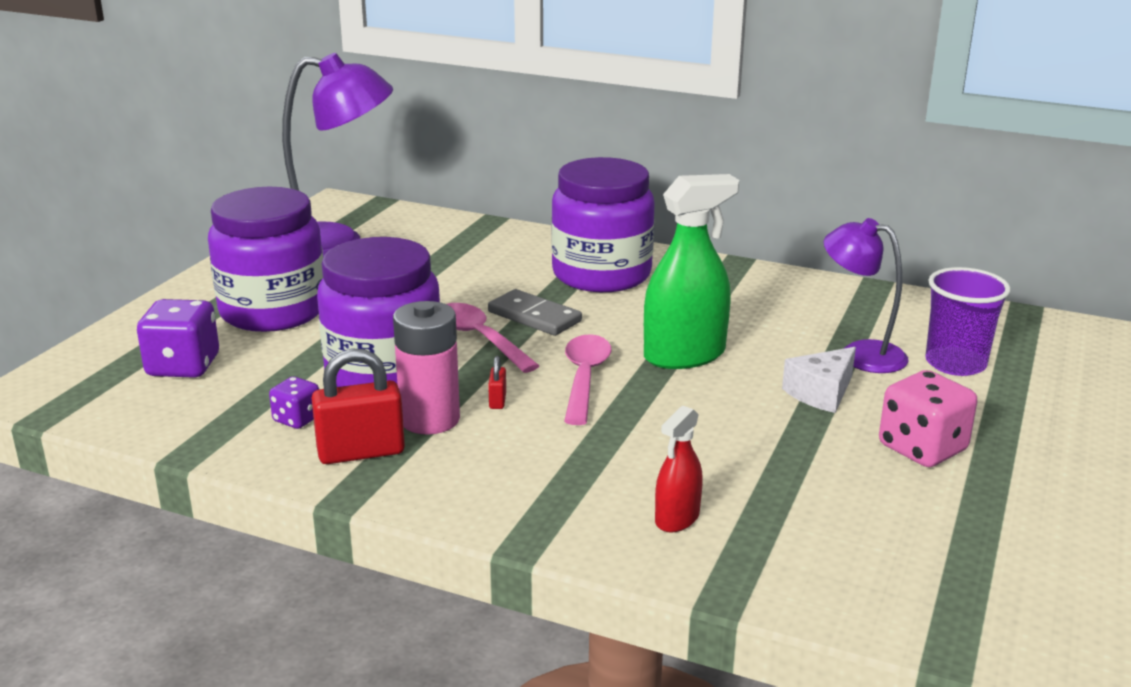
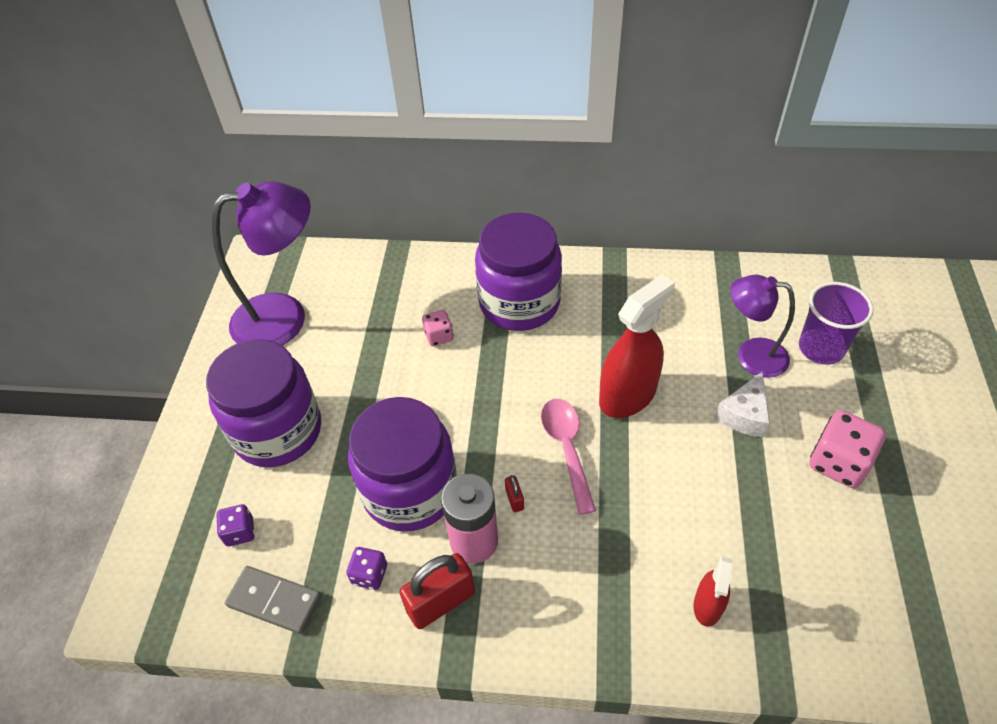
camera: 15 degrees left, 25 degrees up
(183, 366) = (240, 532): purple dice -> purple dice, size x0.57
(480, 338) = (463, 419): pink spoon -> none
(493, 281) = (439, 336): none -> pink dice
(534, 317) = (492, 377): grey domino -> grey domino (274, 601)
(684, 355) = (627, 395): green spray bottle -> red spray bottle

